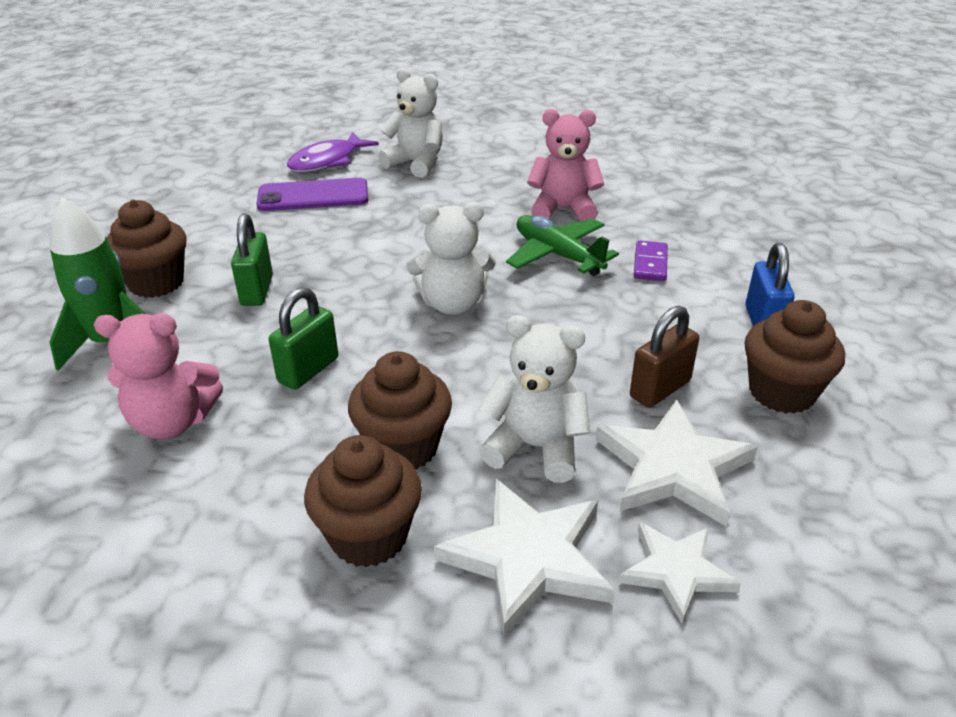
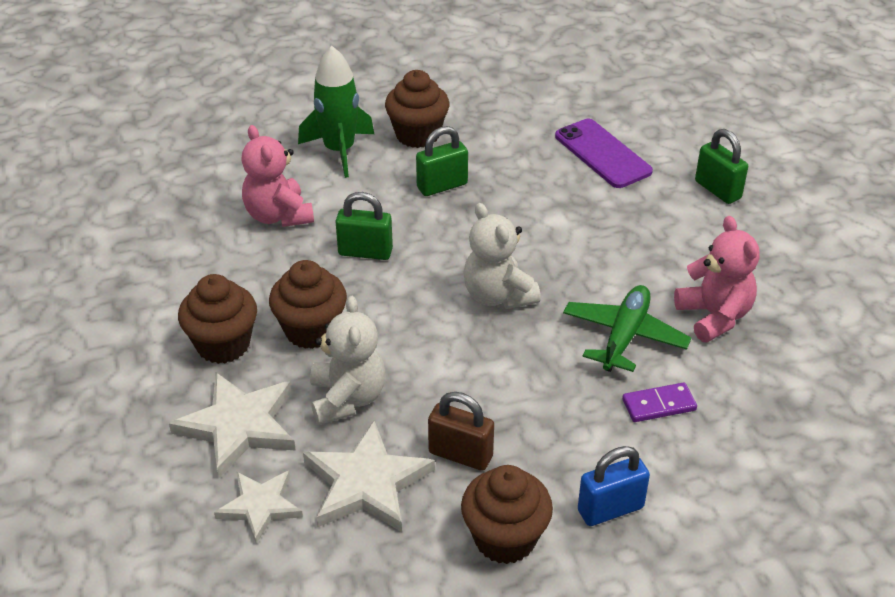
camera: 65 degrees right, 5 degrees up
(327, 161) = (671, 136): purple fish -> none
(416, 164) = (717, 190): white teddy bear -> green padlock

